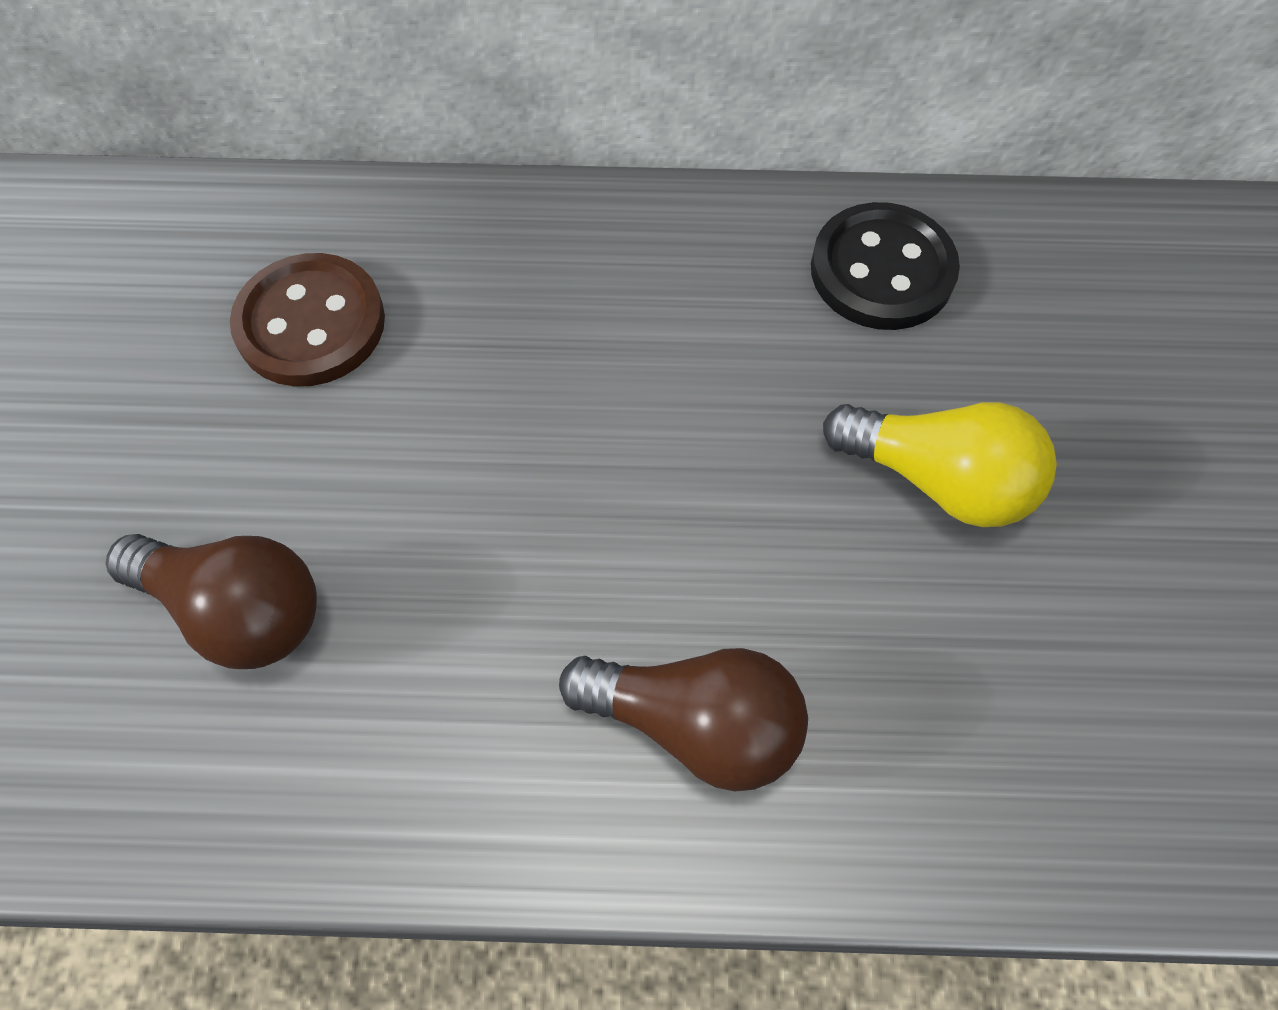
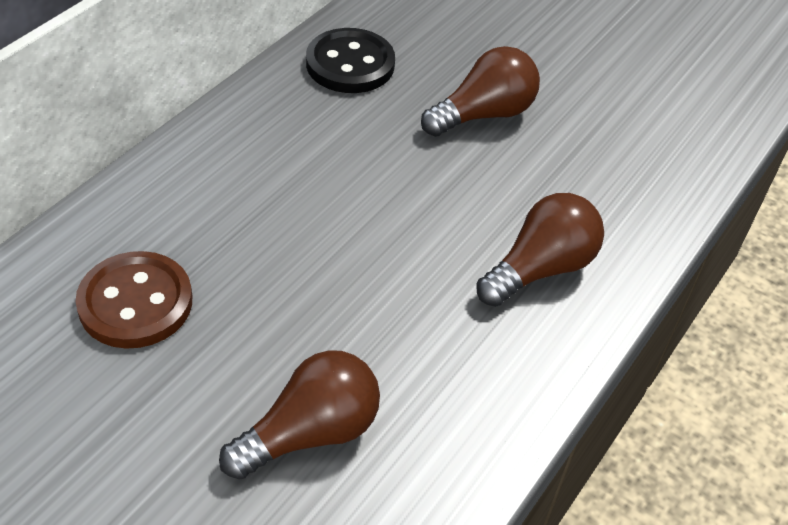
camera: 60 degrees left, 15 degrees down
(939, 480) = (484, 114): yellow light bulb -> brown light bulb

